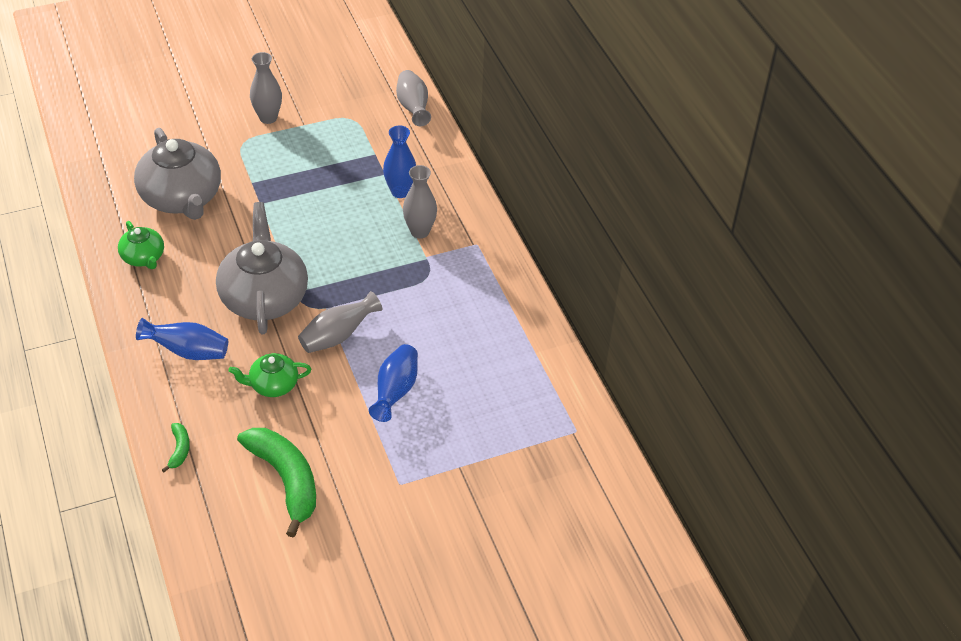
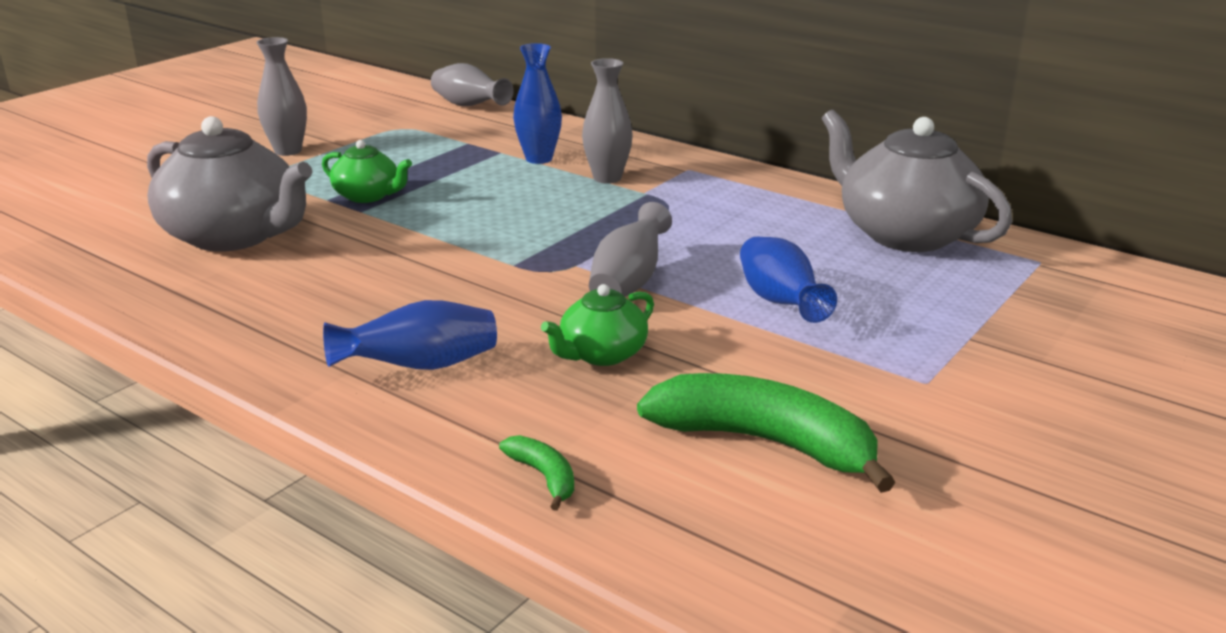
camera: 30 degrees left, 20 degrees down
(143, 257) = (231, 301): green teapot -> green teapot (368, 196)
(264, 297) = (474, 281): grey teapot -> grey teapot (904, 234)

